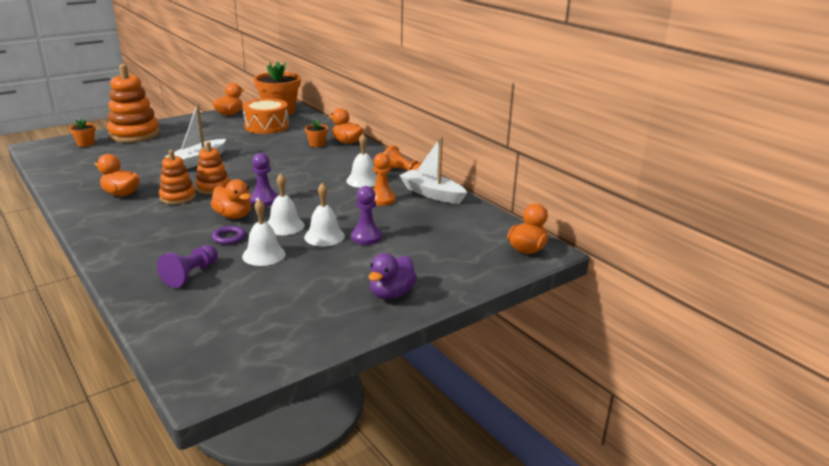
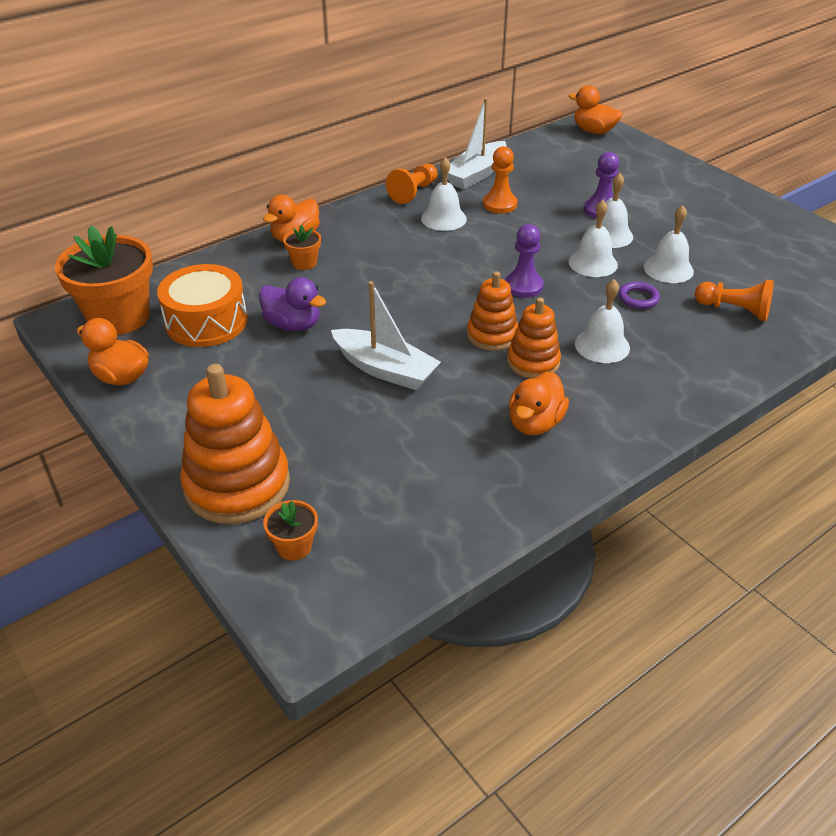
camera: 90 degrees left, 15 degrees up
(180, 219) = (602, 345): none -> white bell
(191, 274) = (734, 310): purple pawn -> orange pawn
(233, 216) = (578, 303): orange duck -> none
(391, 294) = (708, 194): purple duck -> purple duck (293, 325)

